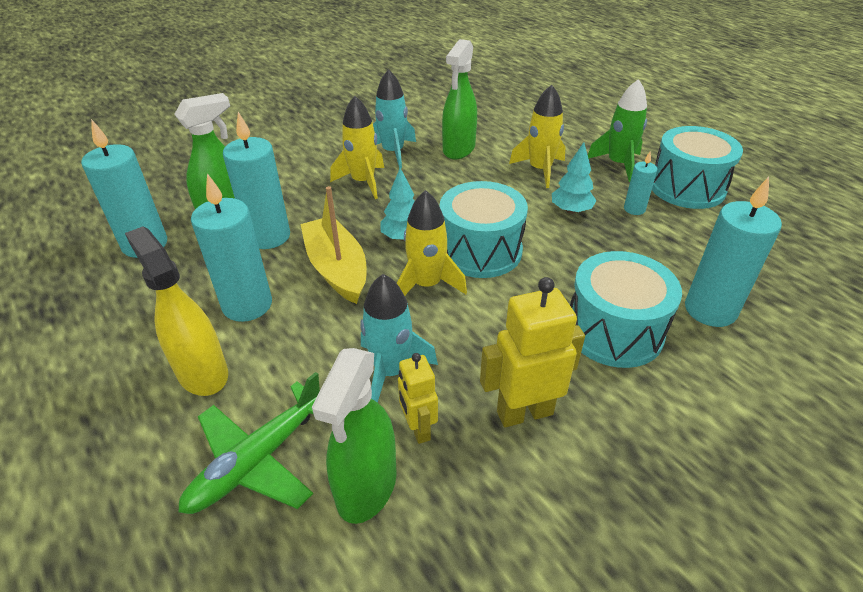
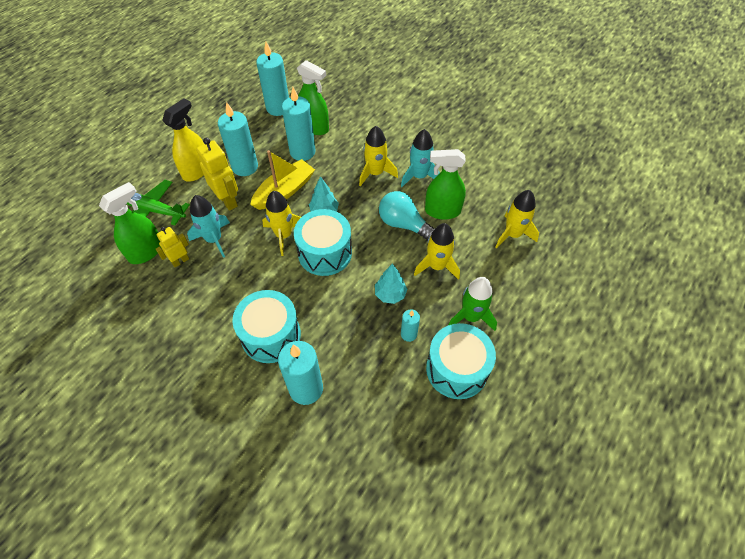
camera: 70 degrees right, 15 degrees up
(366, 487) = (146, 252): green spray bottle -> green spray bottle turned 135 degrees clockwise
(464, 179) = (403, 224): none -> turquoise light bulb
(515, 117) = (512, 234): none -> yellow rocket
(524, 412) = (199, 302): yellow robot -> yellow robot (228, 201)

